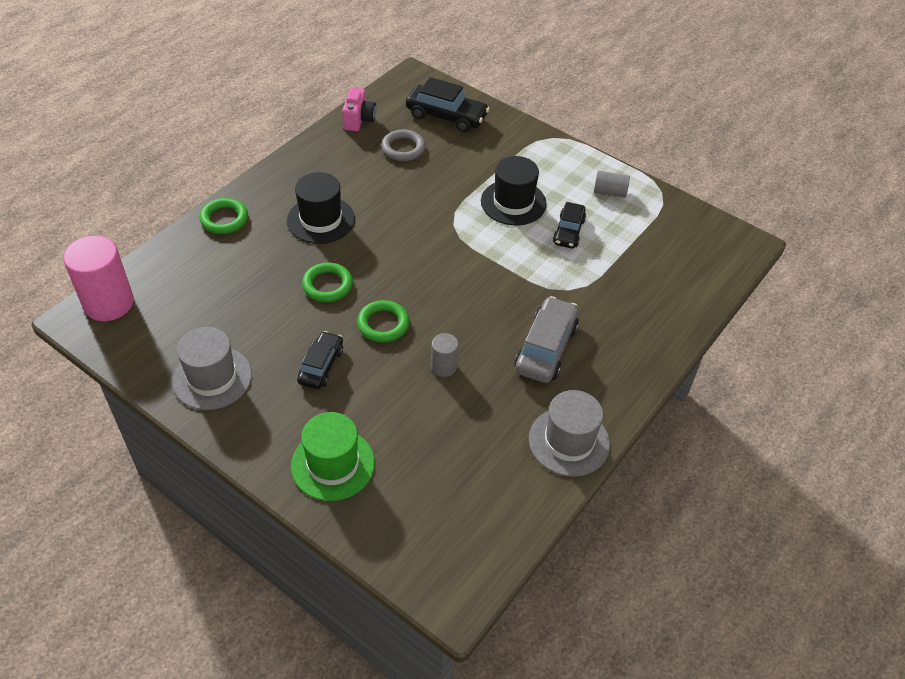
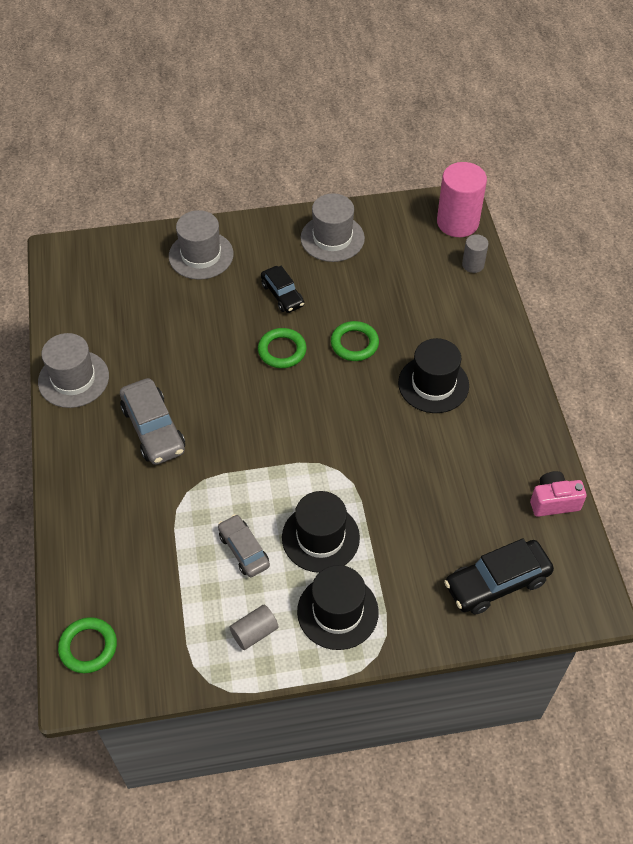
camera: 135 degrees right, 5 degrees up
(224, 219) = (492, 326): green ring -> green ring (88, 647)
(333, 464) = (201, 255): green hat -> grey hat
(359, 120) = (553, 502): pink camera -> pink camera turned 120 degrees clockwise
(403, 148) = (476, 507): grey ring -> none
(444, 366) = (207, 358): grey cylinder -> grey cylinder (473, 265)
(550, 167) = (337, 611): none -> black hat
(568, 231) = (244, 550): black car -> grey car

